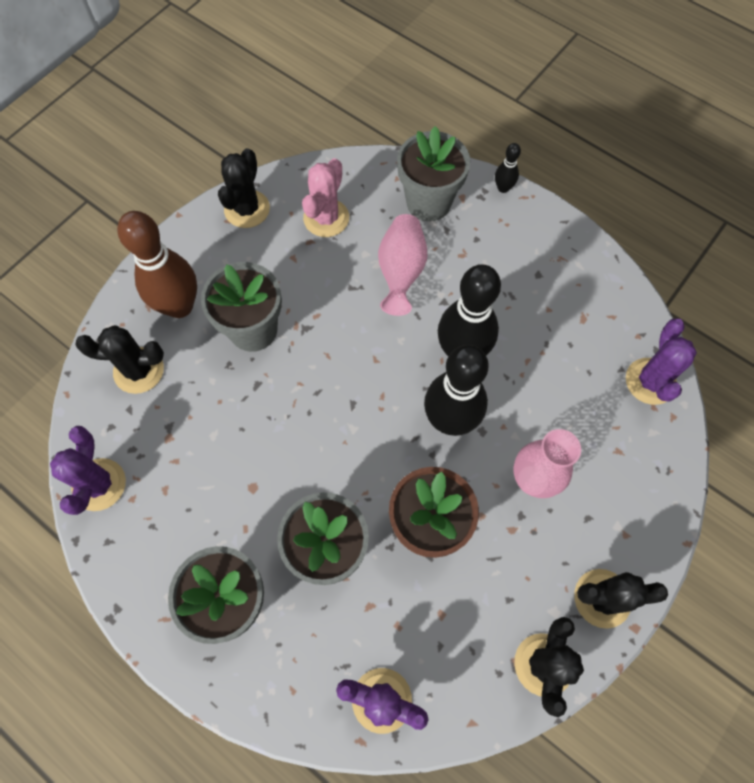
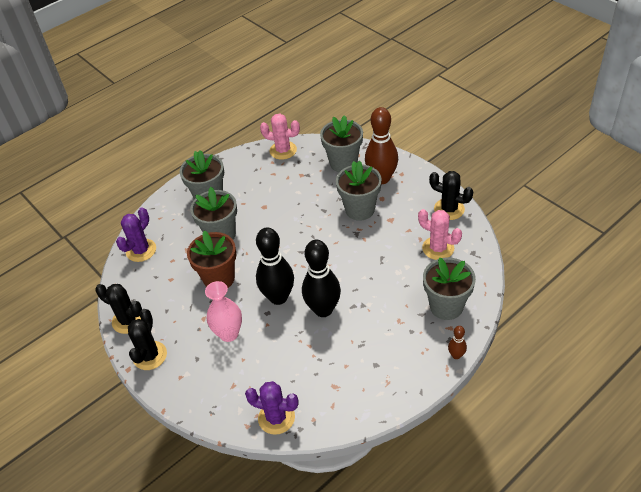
camera: 105 degrees right, 20 degrees down
(99, 484) = (283, 150): purple cactus -> pink cactus
(139, 370) = (343, 163): black cactus -> grey flower pot
(401, 272) = (389, 284): pink vase -> none
(503, 188) = (456, 355): black bowling pin -> brown bowling pin

